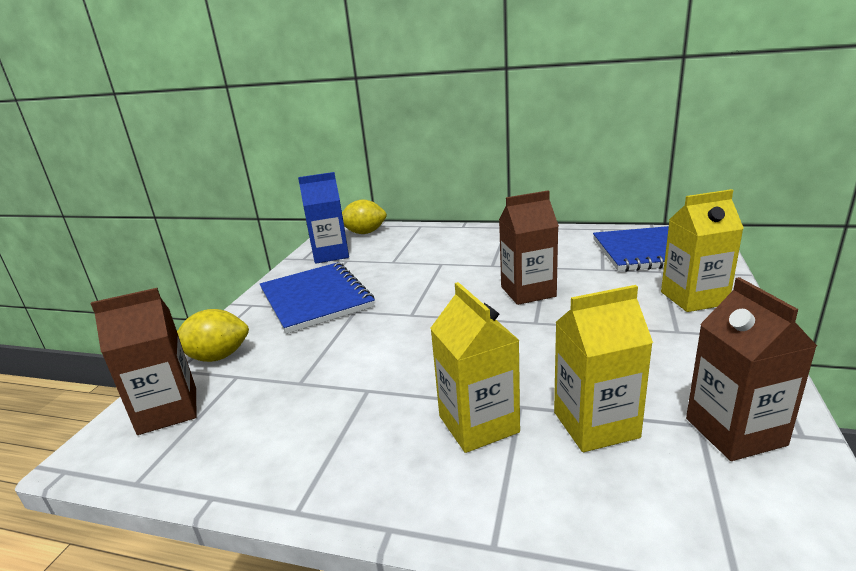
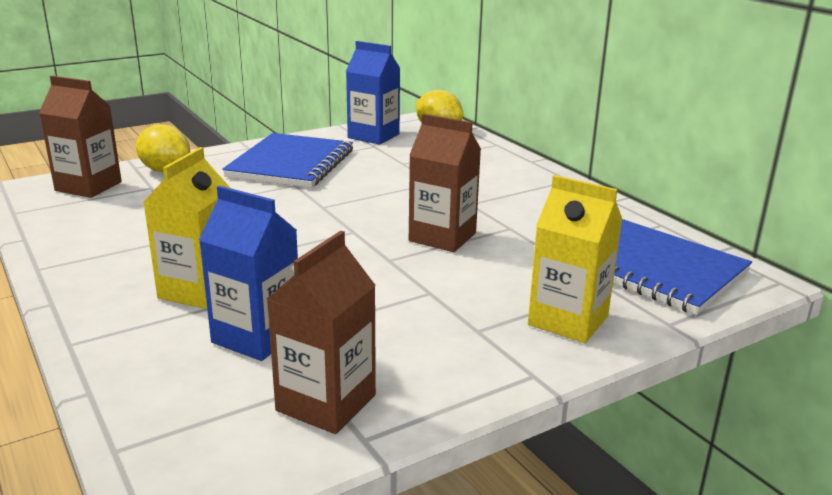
camera: 40 degrees right, 0 degrees up
(595, 425) = (257, 337): yellow carton -> blue carton

